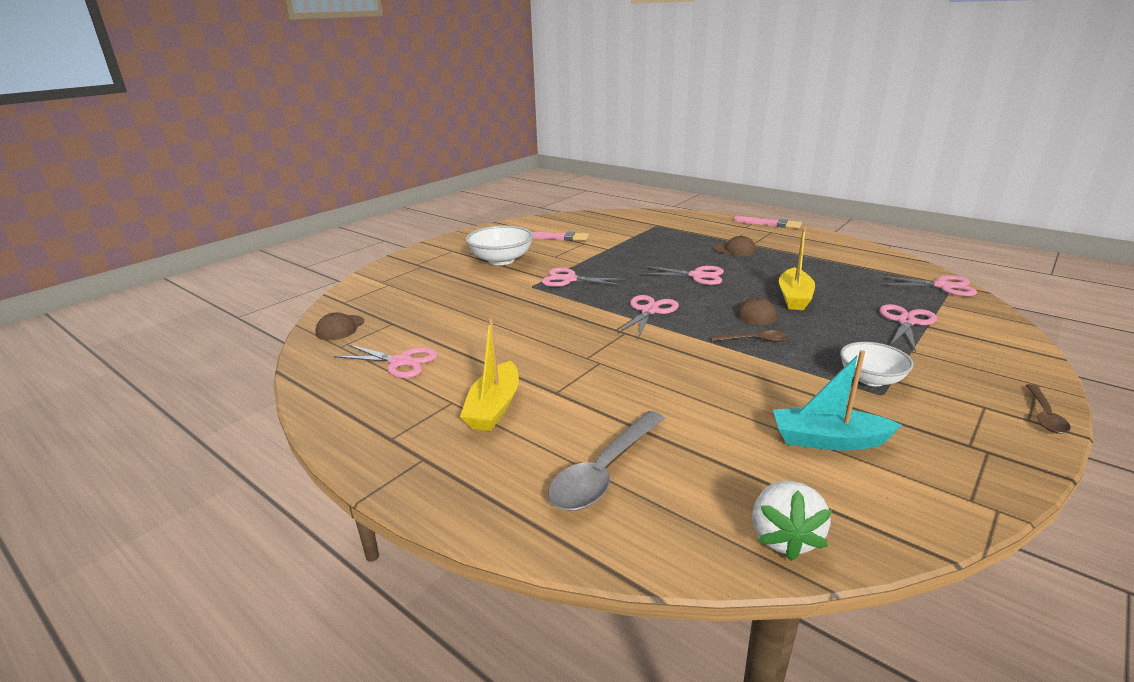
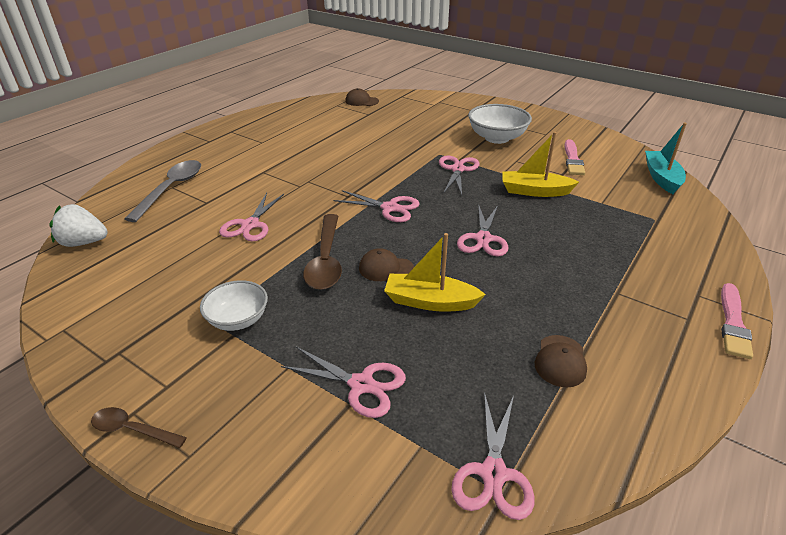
camera: 85 degrees right, 10 degrees up
(400, 362) = (313, 123): pink scissors -> pink scissors (250, 225)
(494, 407) = (251, 154): yellow boat -> yellow boat (534, 191)
(604, 472) = (172, 189): grey spoon -> grey spoon turned 75 degrees clockwise
(735, 250) = (584, 274): brown cap -> brown cap (560, 361)
(755, 340) = (325, 260): brown spoon -> brown spoon, size x1.81
(828, 440) = (161, 276): turquoise boat -> turquoise boat (661, 178)

